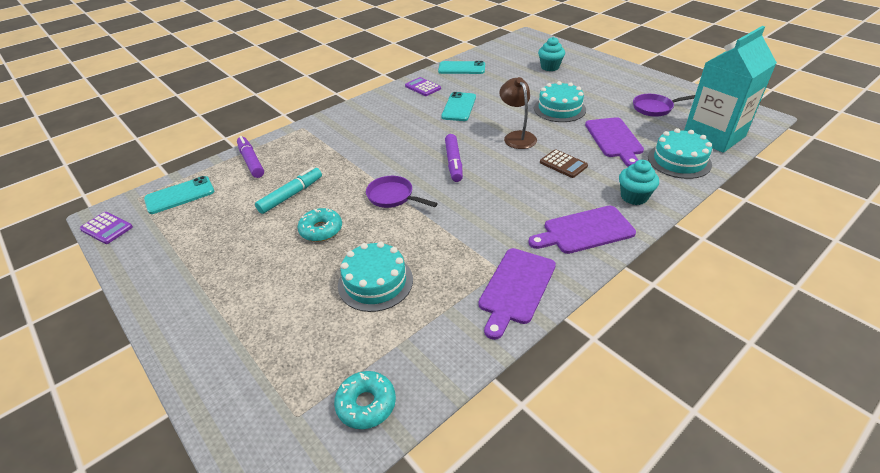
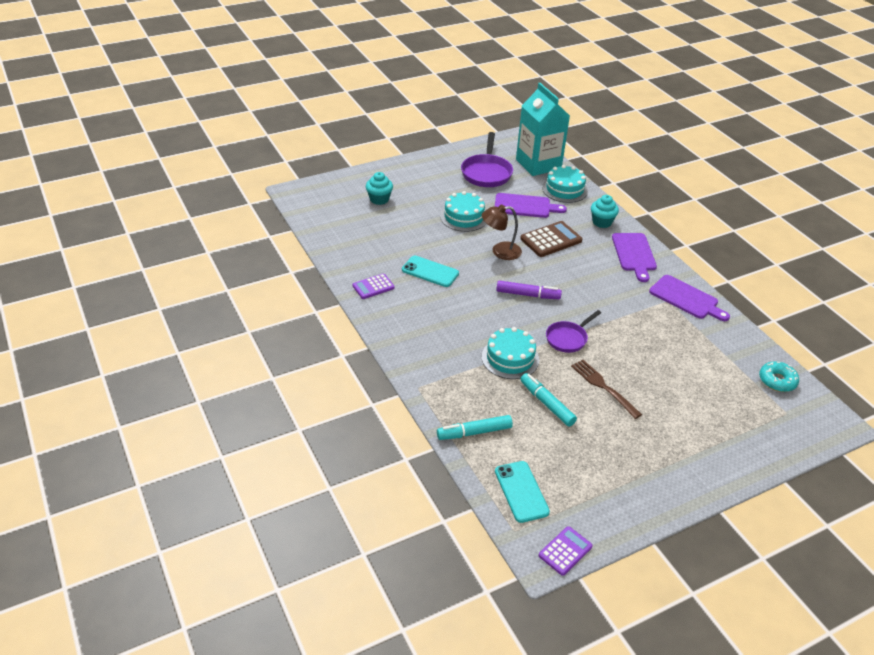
camera: 80 degrees left, 0 degrees up
(251, 161) = (474, 432): purple marker -> turquoise marker
(321, 230) = (604, 387): turquoise donut -> brown fork
(375, 282) = (672, 363): turquoise cake -> turquoise cake (510, 358)
(461, 68) = (344, 252): turquoise phone -> none
(563, 164) = (551, 240): brown calculator -> brown calculator, size x1.58
(655, 108) = (486, 173): purple pan -> purple pan, size x1.56

